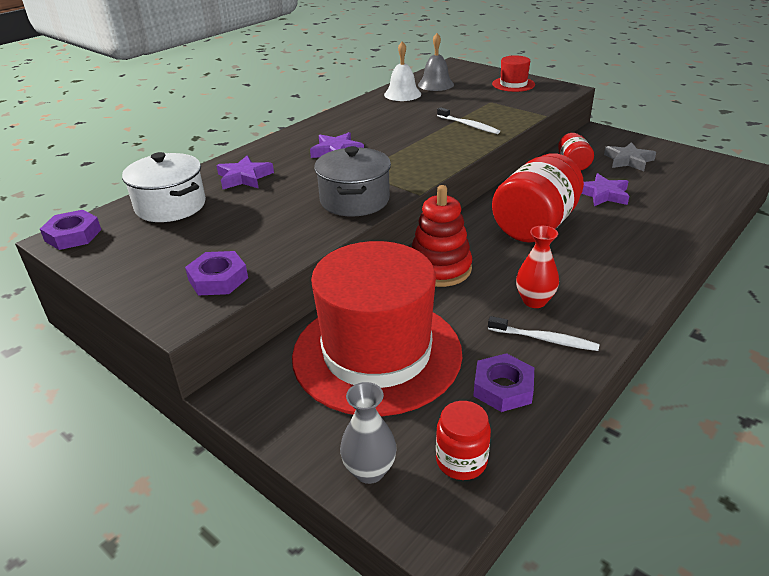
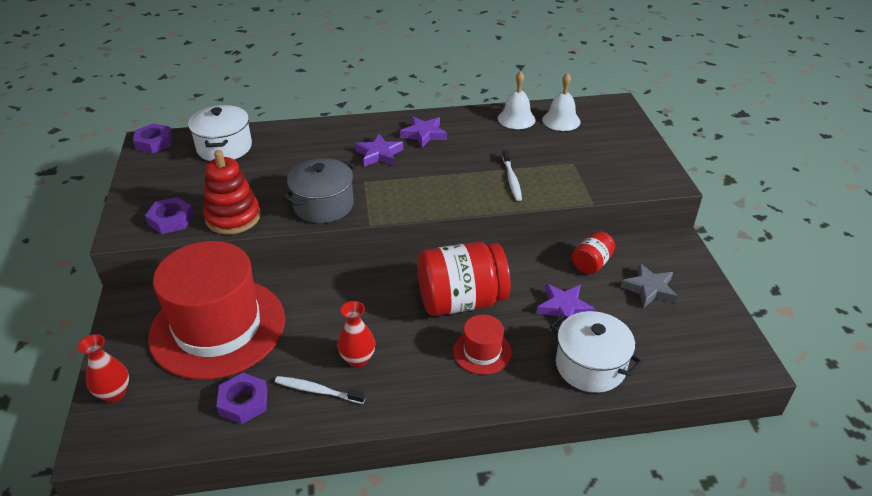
camera: 40 degrees right, 5 degrees up
(244, 177) = (293, 146): purple star -> purple star (424, 134)
(369, 471) = (114, 393): grey vase -> red vase
(435, 84) = (561, 120): grey bell -> white bell
(439, 268) = (341, 293): red stacking toy -> red stacking toy (233, 217)
(461, 461) = (157, 425): red jar -> none
(513, 84) = (629, 153): red hat -> red hat (482, 351)
(544, 339) = (317, 390): white toothbrush -> white toothbrush turned 135 degrees clockwise
(676, 215) = (590, 366): none -> white pot

